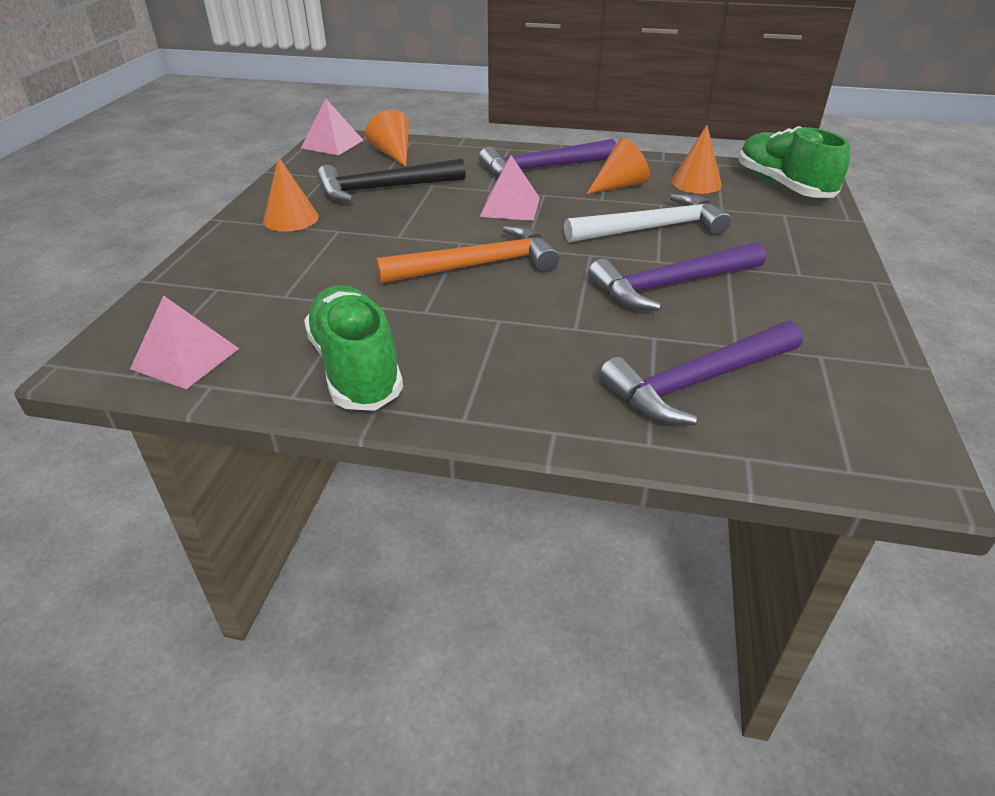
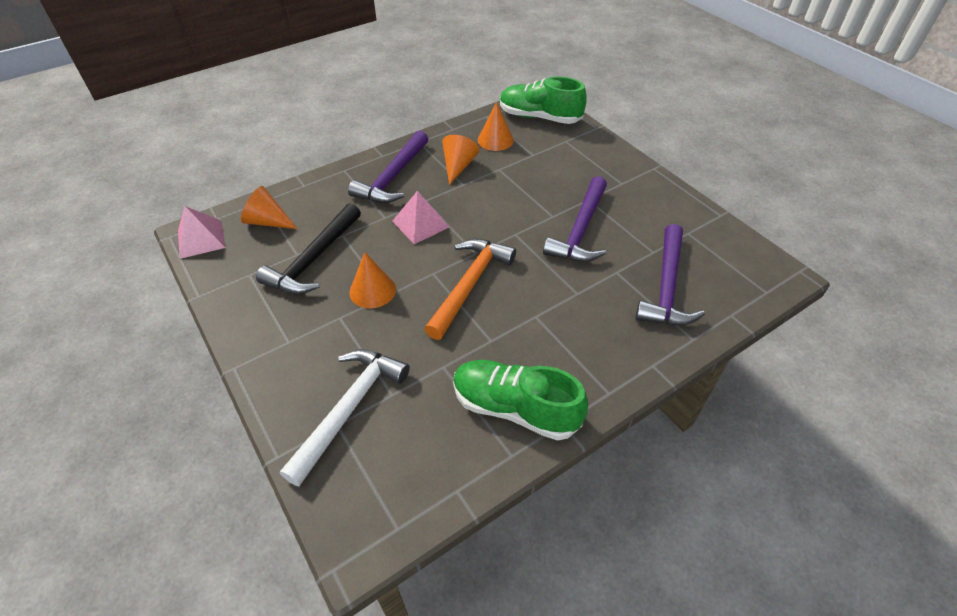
camera: 45 degrees left, 10 degrees up
(185, 358) = (410, 488): pink pyramid -> none
(291, 219) = (289, 330): orange cone -> orange cone (372, 290)
(652, 228) = (520, 192): white hammer -> white hammer (349, 409)

